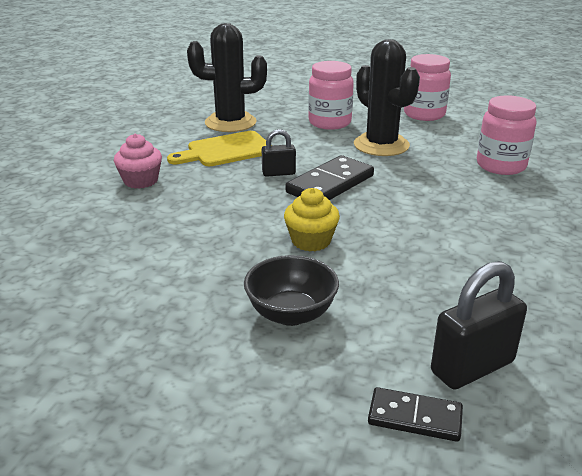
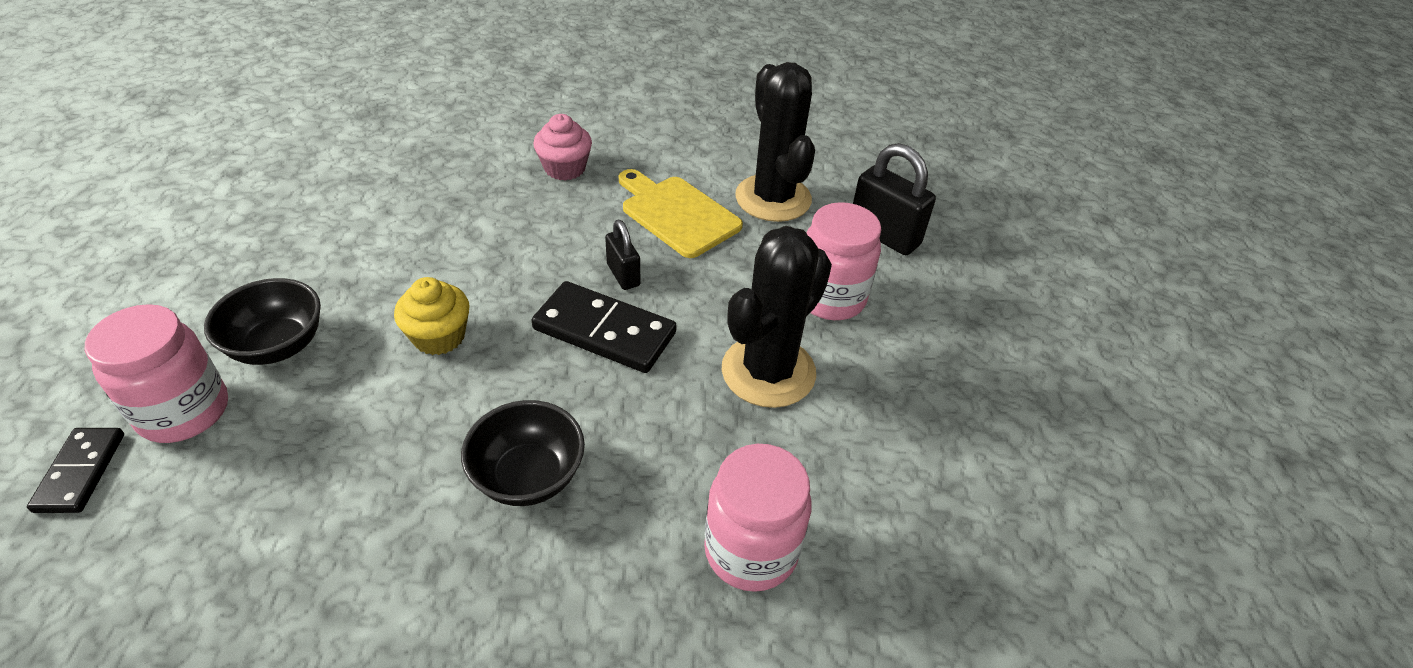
camera: 70 degrees right, 15 degrees up
(424, 114) = (943, 418): pink jar -> pink jar (184, 412)
(446, 217) = (528, 476): none -> black bowl
(472, 367) = (156, 522): black padlock -> black padlock (884, 235)

